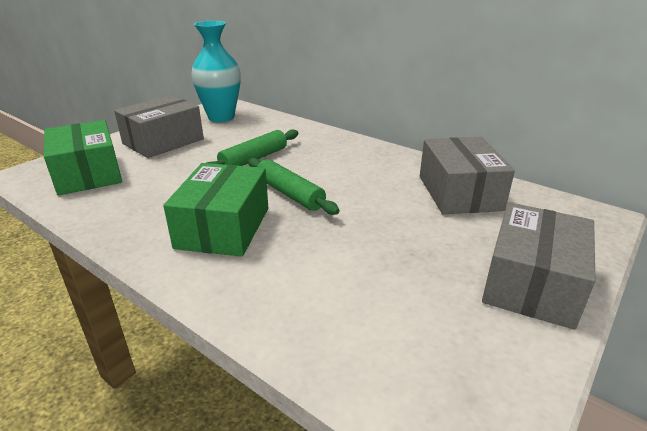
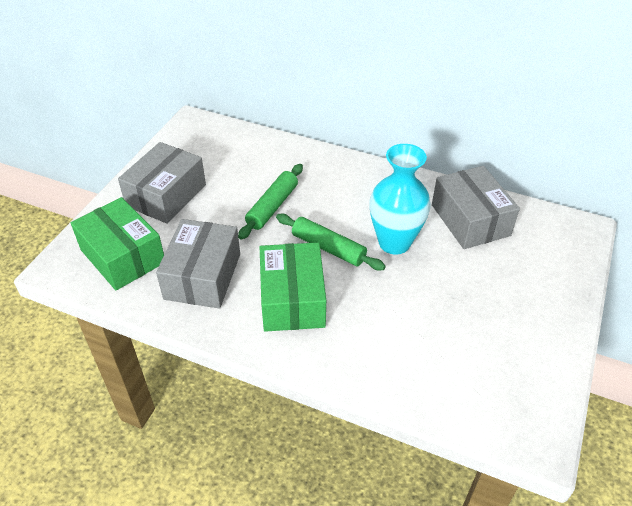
camera: 15 degrees left, 15 degrees up
(221, 117) = (203, 145): turquoise vase -> turquoise vase (394, 242)
(531, 283) = (544, 308): grey box -> grey box (202, 276)

